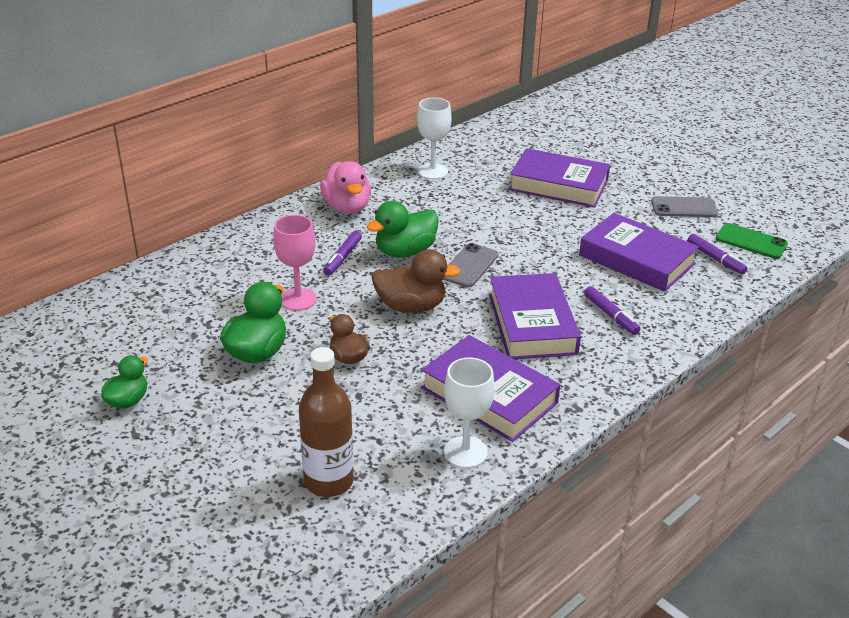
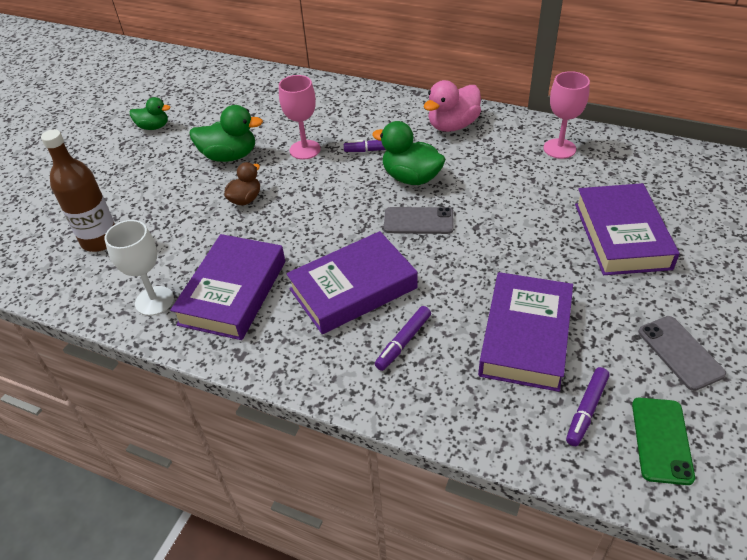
camera: 70 degrees right, 10 degrees up
(411, 306) = (332, 208): brown duck -> none
(432, 171) = (559, 148): white goblet -> pink goblet

